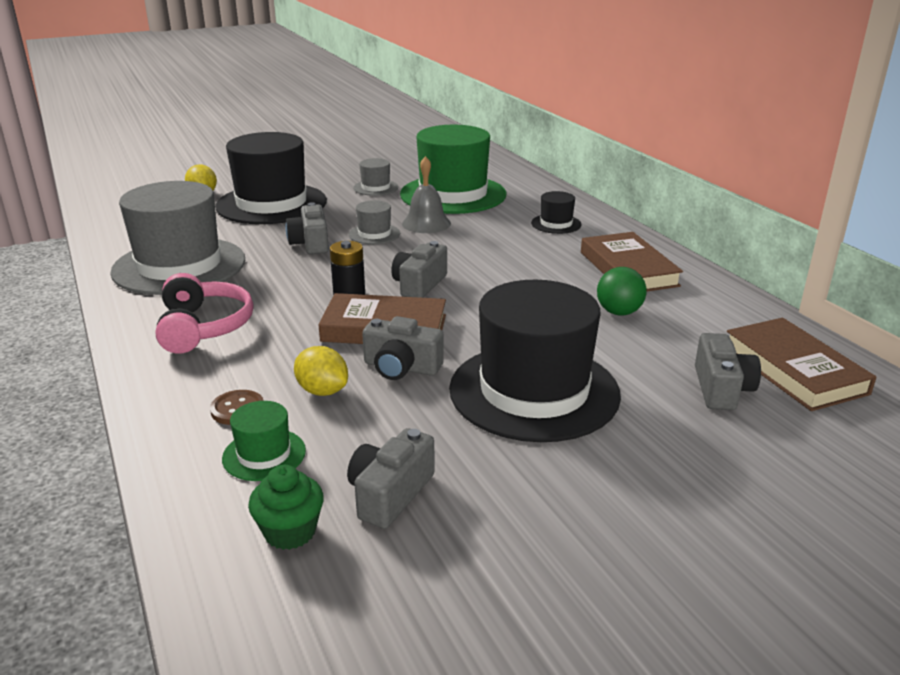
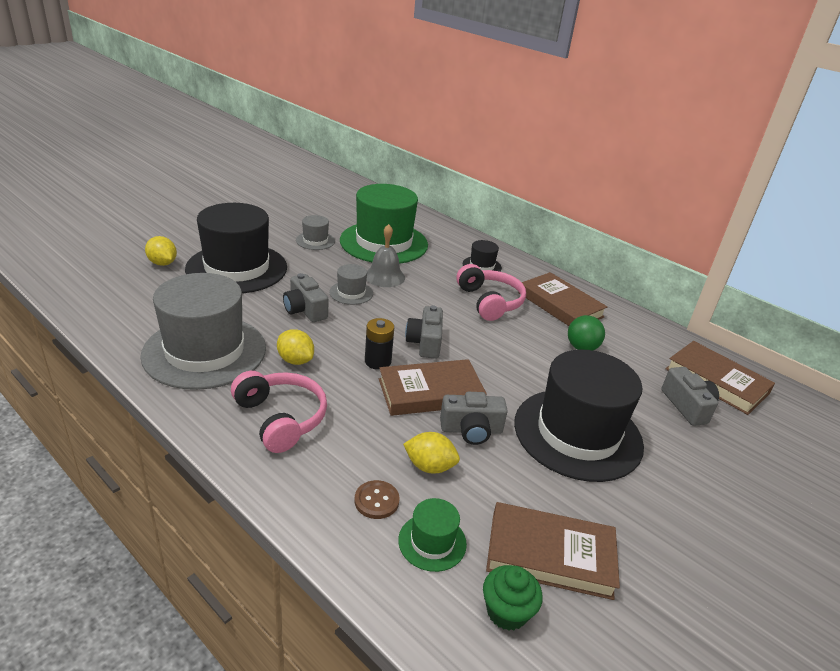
camera: 25 degrees left, 5 degrees up
(262, 283) = (295, 360): none -> yellow lemon
(390, 494) = (550, 555): grey camera -> brown book
(535, 257) = (489, 302): none -> pink headphones

